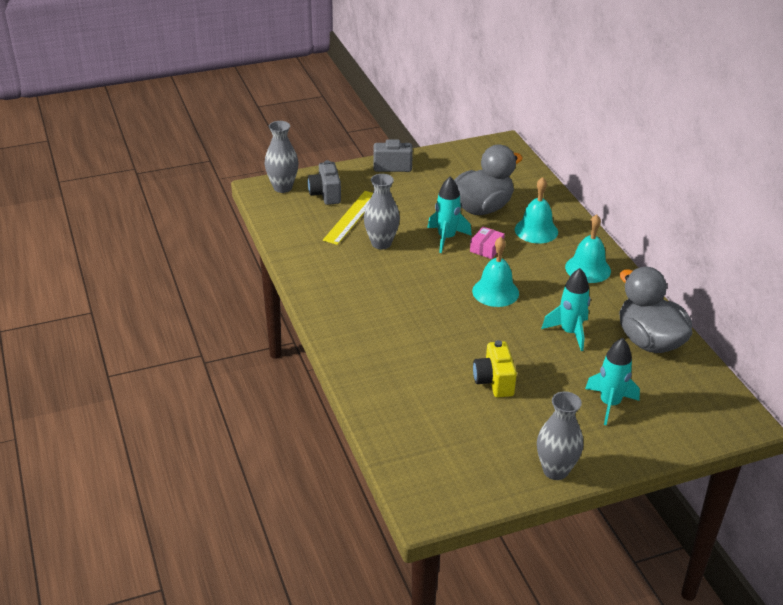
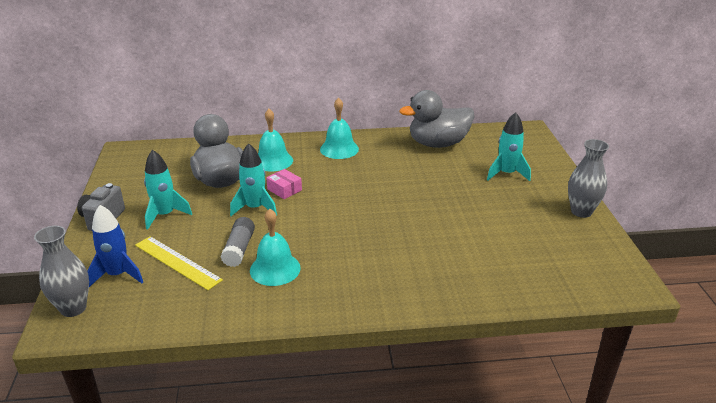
camera: 75 degrees left, 5 degrees down
(325, 194) = (118, 275): grey camera -> blue rocket
(381, 243) = (239, 249): grey vase -> grey glue stick
(494, 381) = (473, 220): yellow camera -> none
(495, 292) = (351, 197): turquoise bell -> turquoise bell (275, 269)
(570, 332) = (418, 173): turquoise rocket -> turquoise rocket (165, 215)

